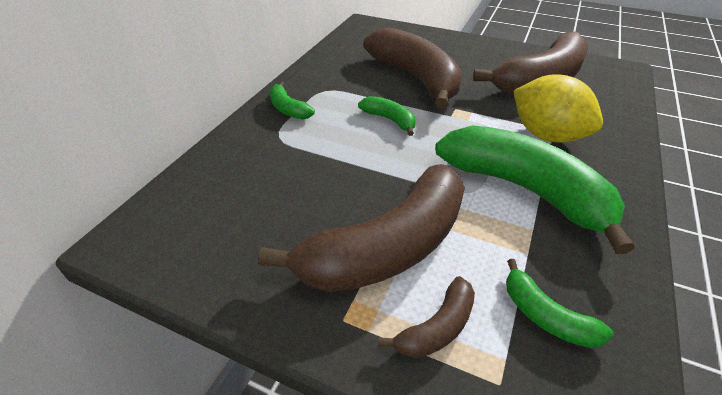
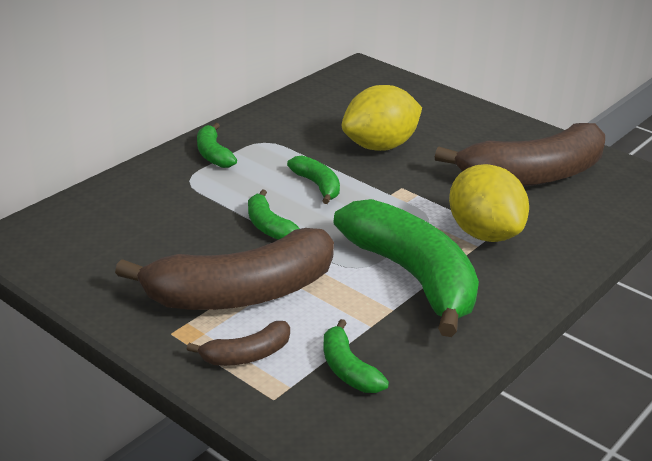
camera: 15 degrees right, 10 degrees down
(372, 167) = (269, 227): none -> green banana
(416, 78) = (380, 146): brown banana -> yellow lemon

